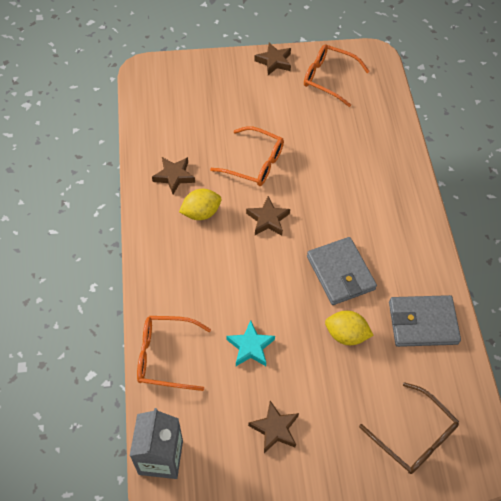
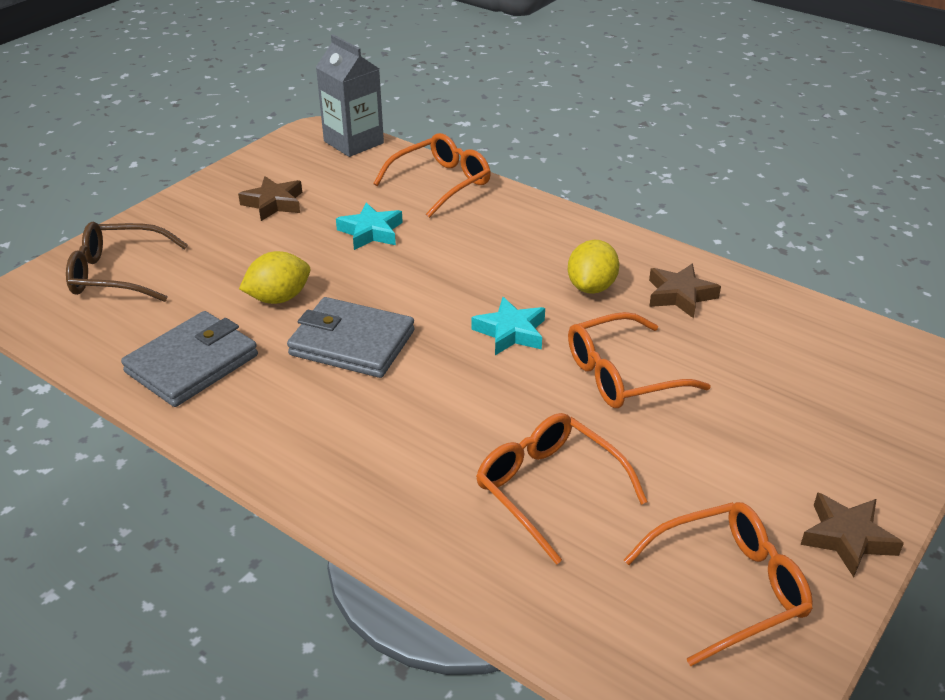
camera: 135 degrees right, 20 degrees down
(268, 219) = (511, 332): brown star -> turquoise star
(341, 145) = (549, 490): none -> orange glasses

